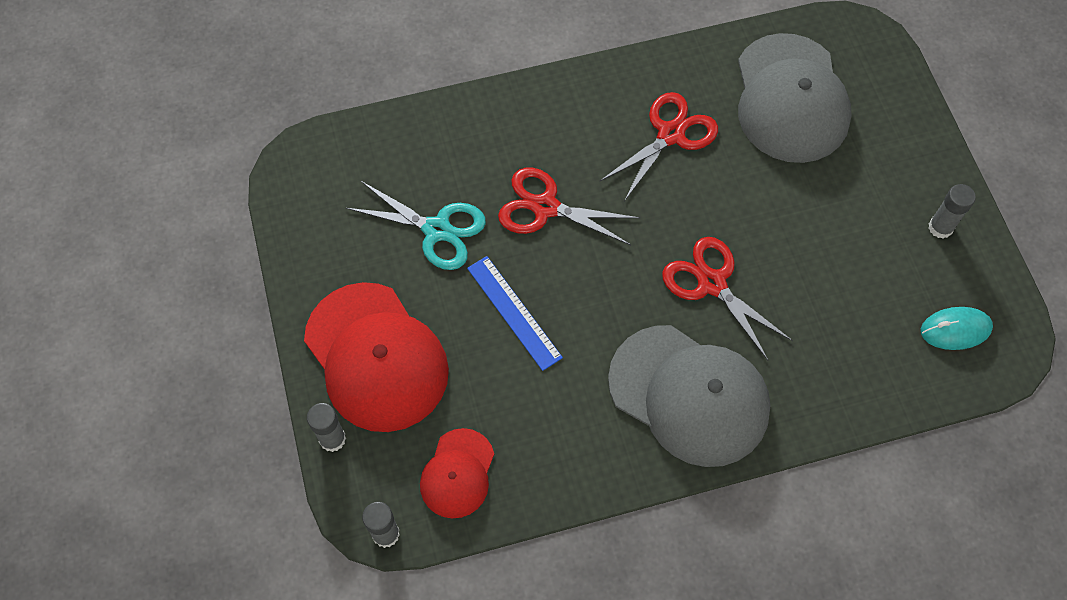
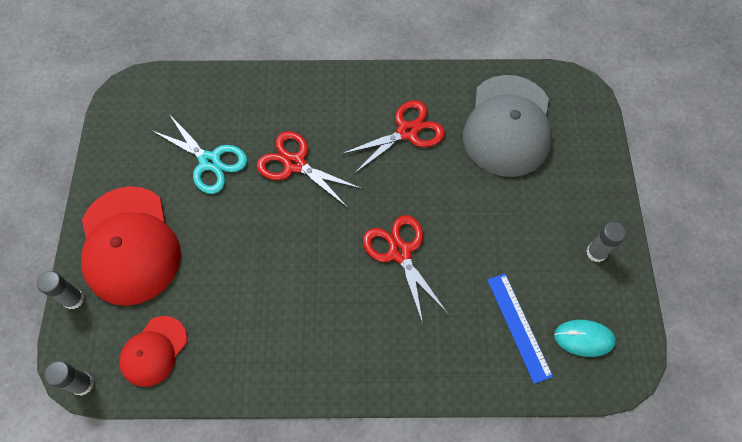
camera: 15 degrees right, 0 degrees up
(514, 312) = (242, 237): blue ruler -> blue ruler (518, 326)
(689, 395) = (352, 336): grey cap -> none

